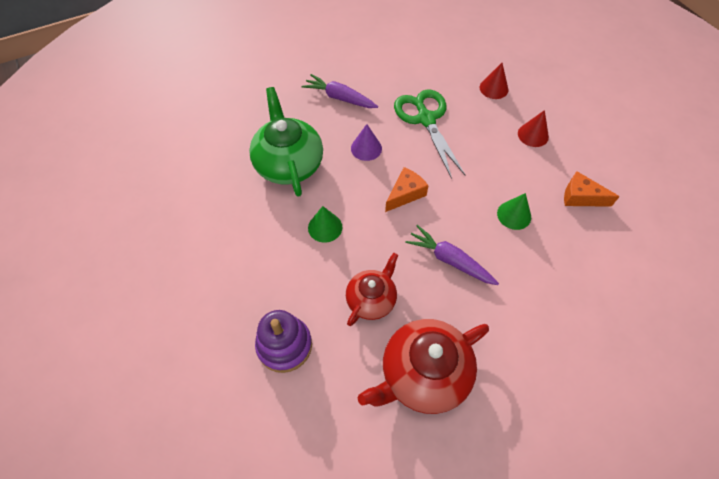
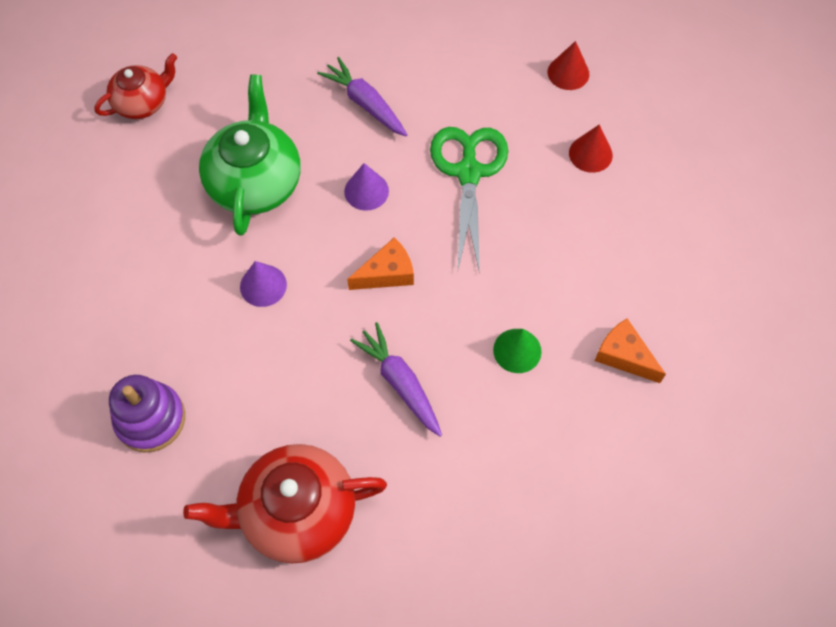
camera: 20 degrees right, 5 degrees up
(325, 227) = (263, 285): green cone -> purple cone
(371, 299) = (278, 399): red teapot -> red teapot (143, 102)
(533, 135) = (608, 243): red cone -> red cone (568, 73)

